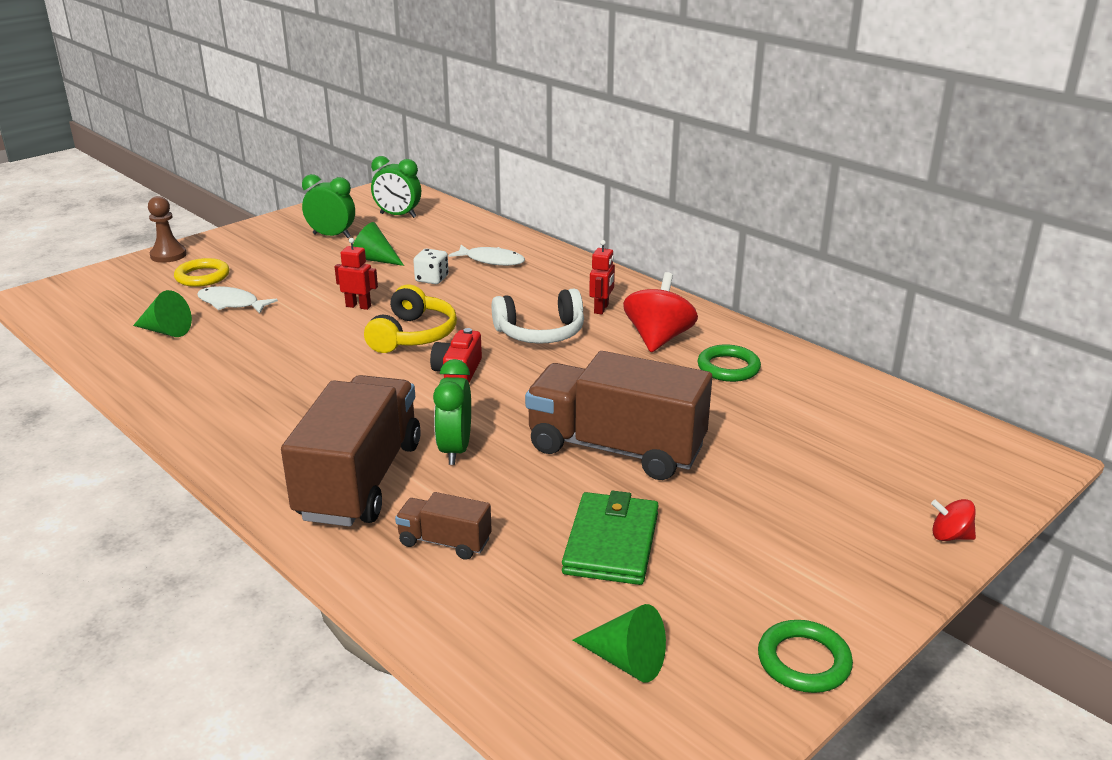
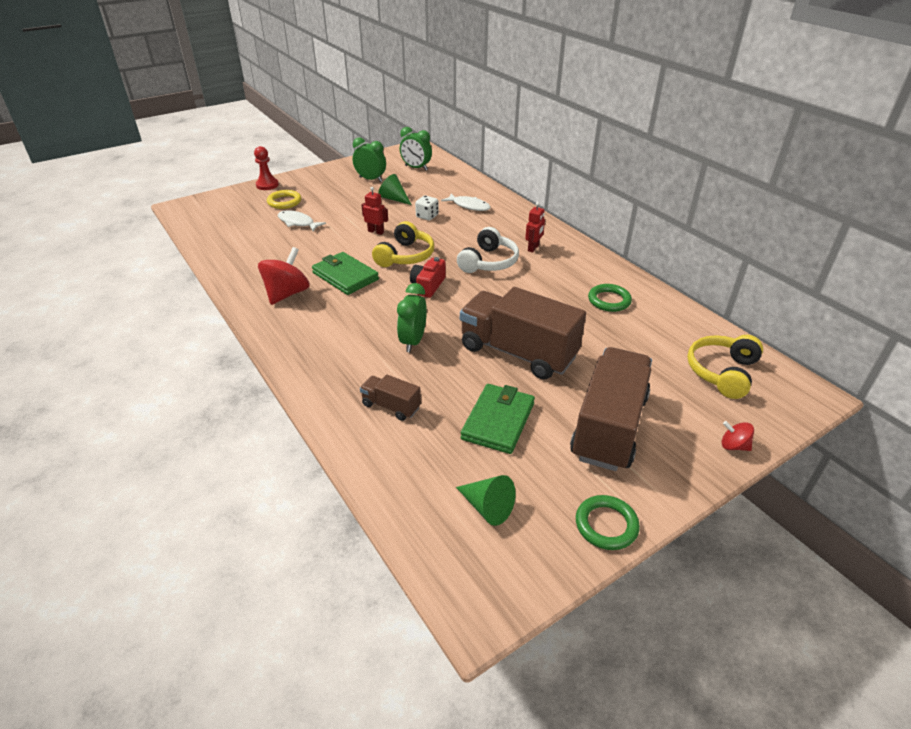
camera: 10 degrees right, 10 degrees up
(166, 331) = (254, 238): green cone -> none
(168, 255) = (267, 185): brown pawn -> red pawn
(326, 371) = (345, 276): none -> green wallet
(360, 480) = (348, 356): brown truck -> brown truck (609, 427)
(540, 333) = (488, 262): white headphones -> white headphones turned 60 degrees counterclockwise
(658, 339) = (566, 274): red spinning top -> red spinning top (287, 294)
(909, 444) = (722, 372): none -> yellow headphones

